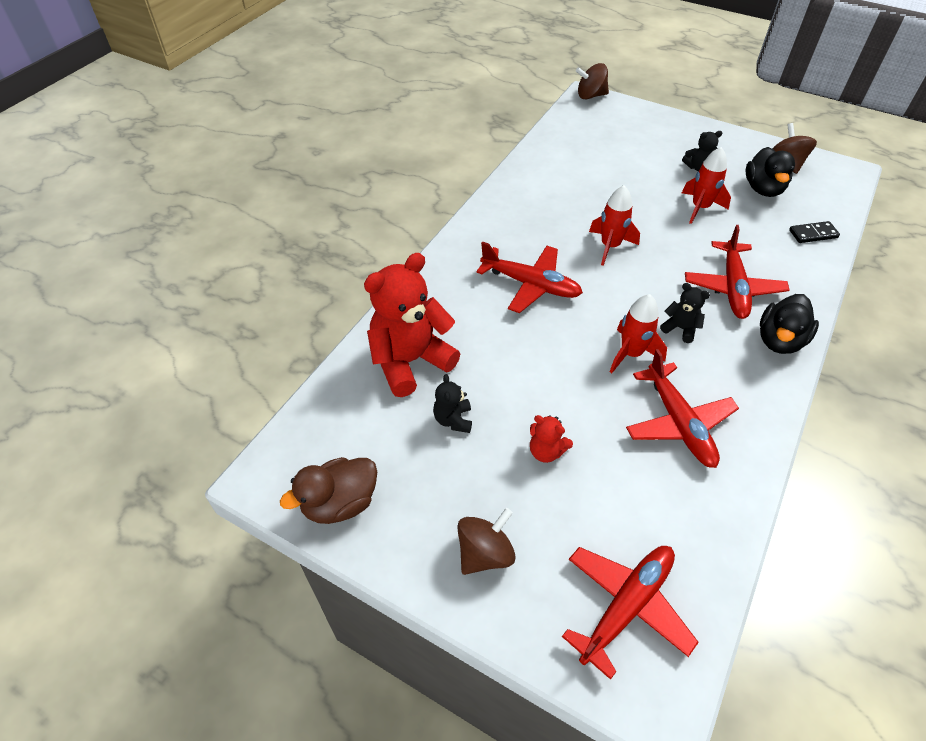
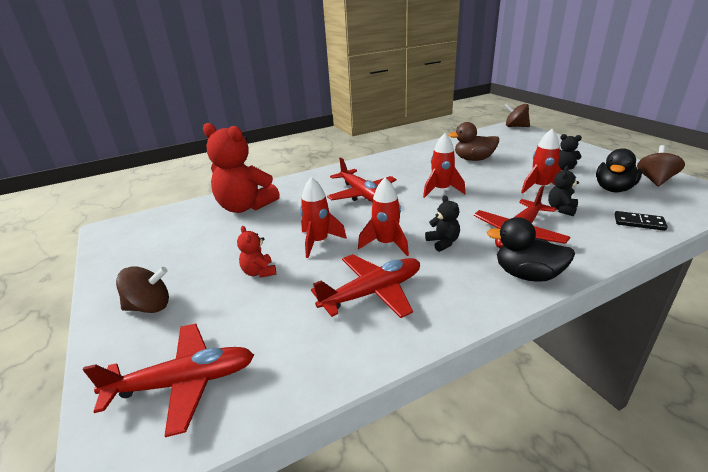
camera: 35 degrees right, 20 degrees down
(340, 503) = (122, 251): brown duck -> brown duck (473, 159)
(410, 361) = (245, 207): red teddy bear -> red teddy bear turned 150 degrees counterclockwise
(453, 420) = (229, 238): black teddy bear -> black teddy bear (561, 209)
(561, 381) = (318, 242): none -> red rocket
(678, 423) = (372, 292): red plane -> red plane turned 135 degrees counterclockwise
(779, 340) = (527, 275): black duck -> black duck turned 45 degrees clockwise

